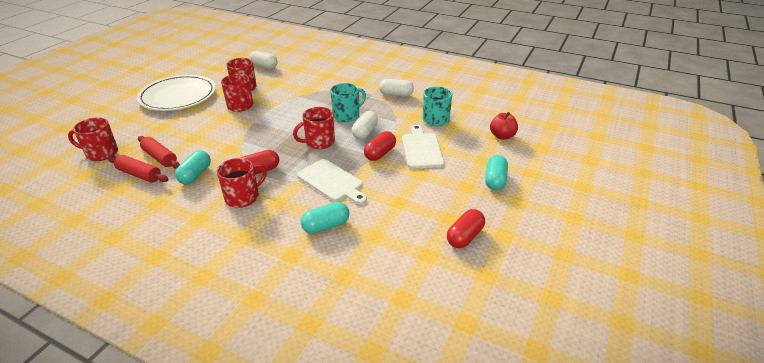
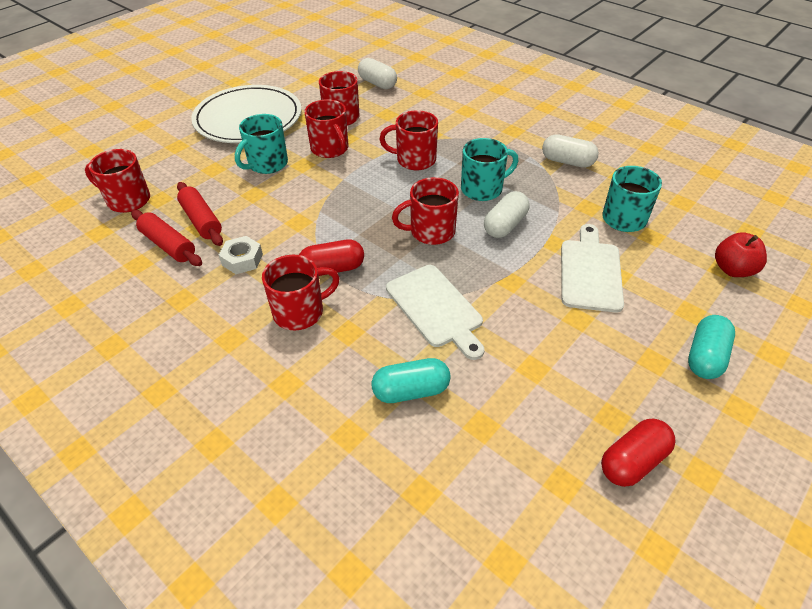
camera: 15 degrees right, 10 degrees up
(195, 175) = (242, 259): turquoise capsule -> white nut
(198, 120) = (267, 164): none -> turquoise mug
(299, 105) = (414, 160): none -> red mug
(380, 153) = (521, 269): red capsule -> none

